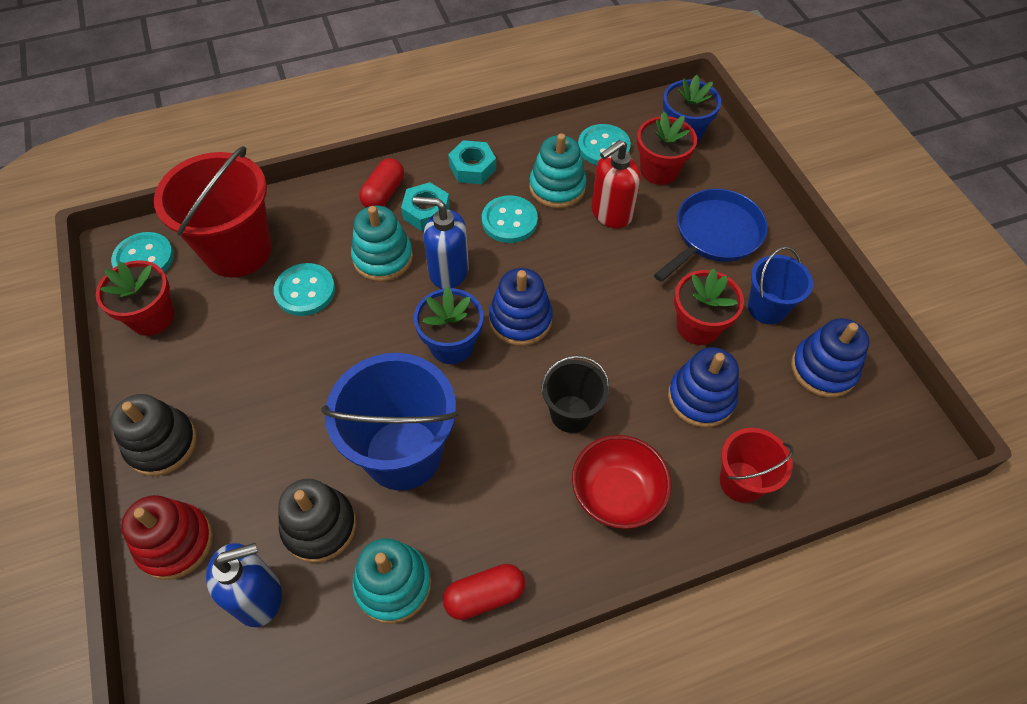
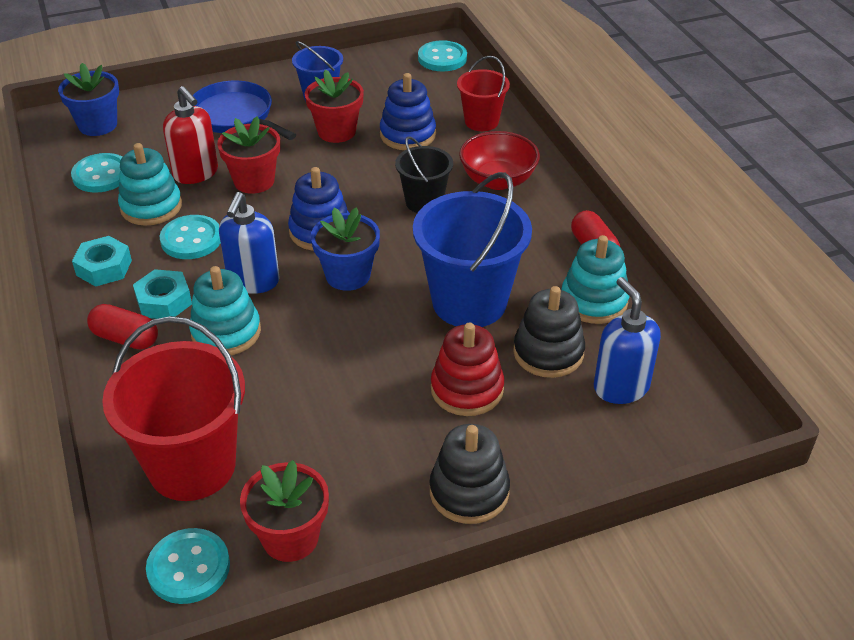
camera: 90 degrees left, 15 degrees down
(175, 543) = (579, 458): red stacking toy -> red stacking toy (467, 389)
(305, 291) = (266, 393): turquoise button -> turquoise button (442, 58)
(659, 170) = (145, 142): red flower pot -> red flower pot (254, 181)
(823, 369) = (381, 77): blue stacking toy -> none

